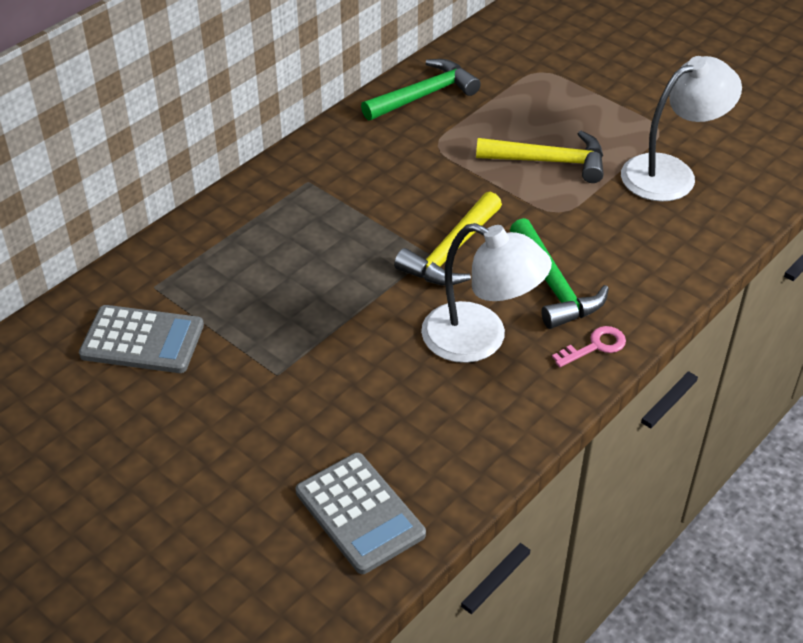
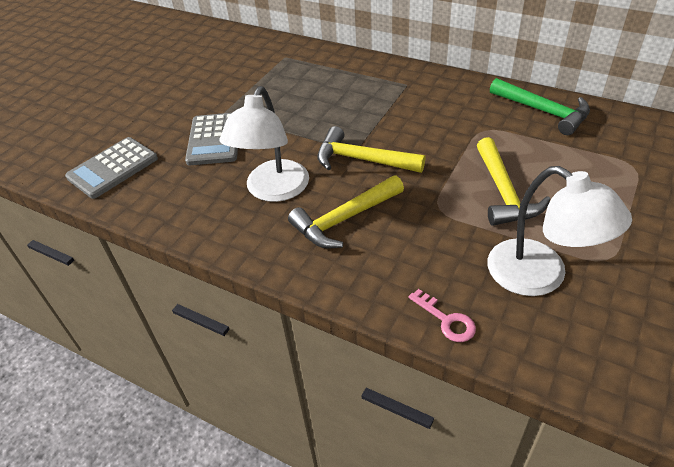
camera: 80 degrees right, 0 degrees up
(142, 340) = (241, 64): grey calculator -> grey calculator (214, 139)
(553, 286) = (344, 219): green hammer -> yellow hammer
(595, 346) = (281, 254): pink key -> pink key (446, 320)

